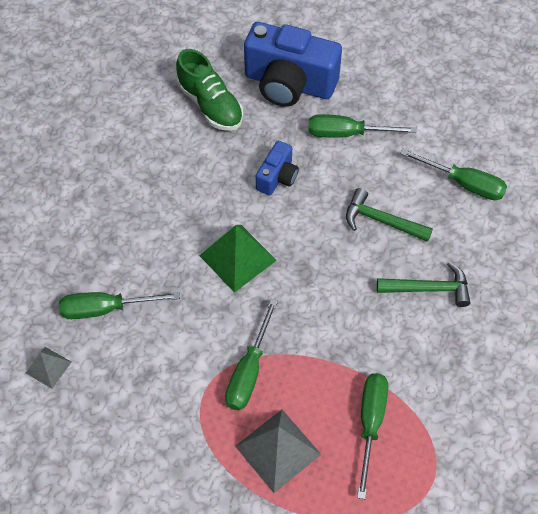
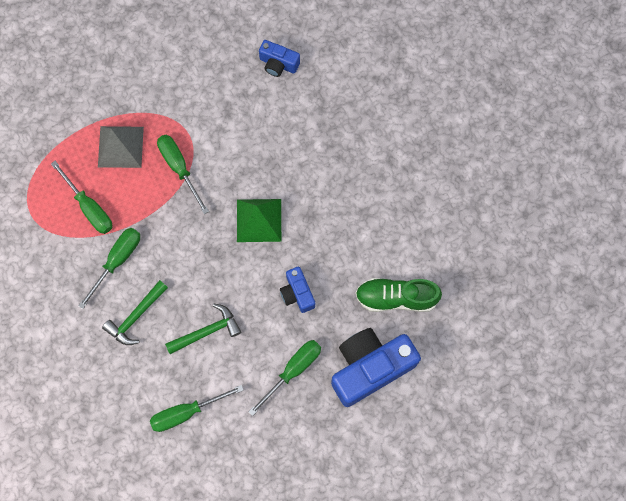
camera: 130 degrees right, 15 degrees up
(48, 367) = (278, 64): grey pyramid -> blue camera
(106, 309) = (290, 119): green screwdriver -> green screwdriver (117, 261)

